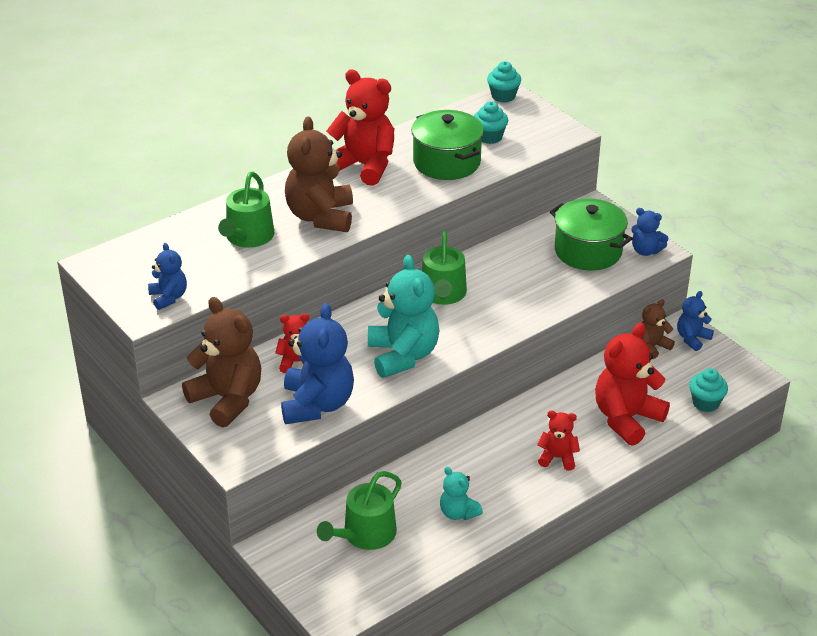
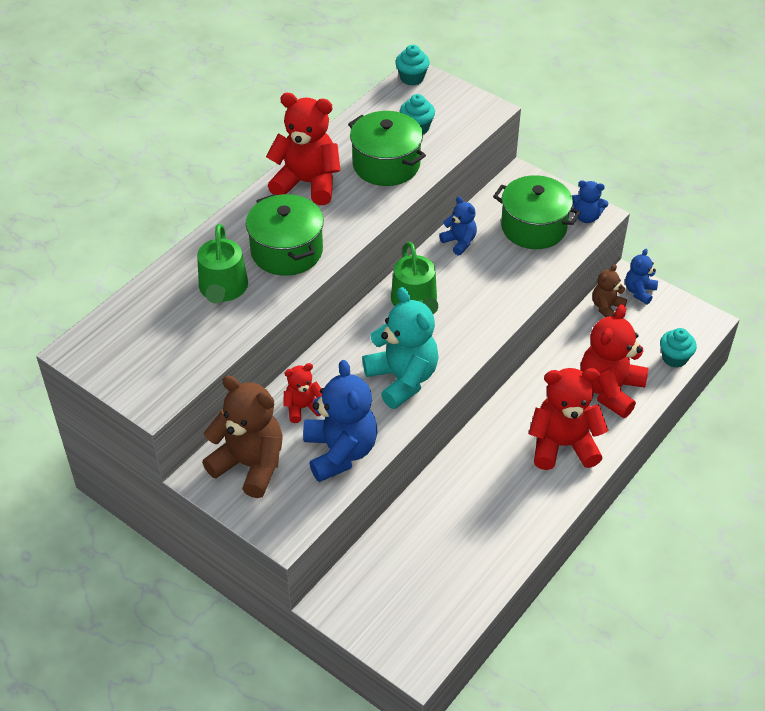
camera: 15 degrees left, 10 degrees up
(168, 297) = (170, 376): blue teddy bear -> blue teddy bear (459, 242)
(321, 217) = (287, 251): brown teddy bear -> green pot
(365, 534) = (414, 568): green watering can -> none
(458, 513) = (493, 525): turquoise teddy bear -> none
(557, 458) = (563, 445): red teddy bear -> red teddy bear, size x1.90

